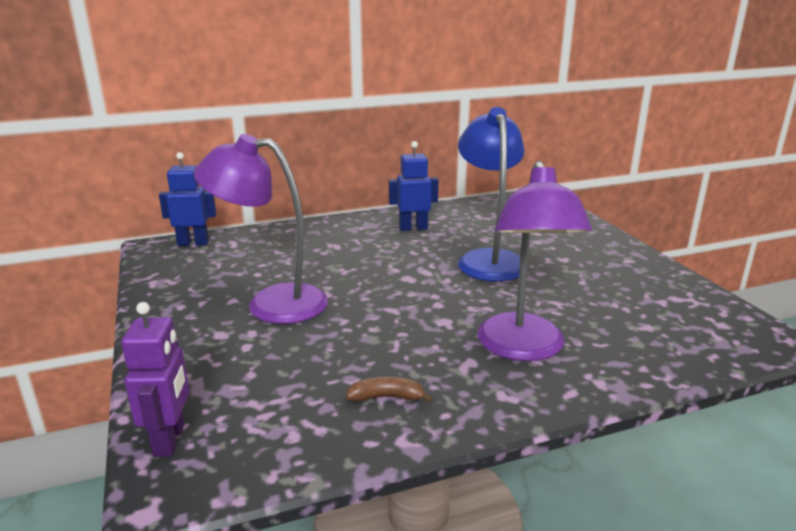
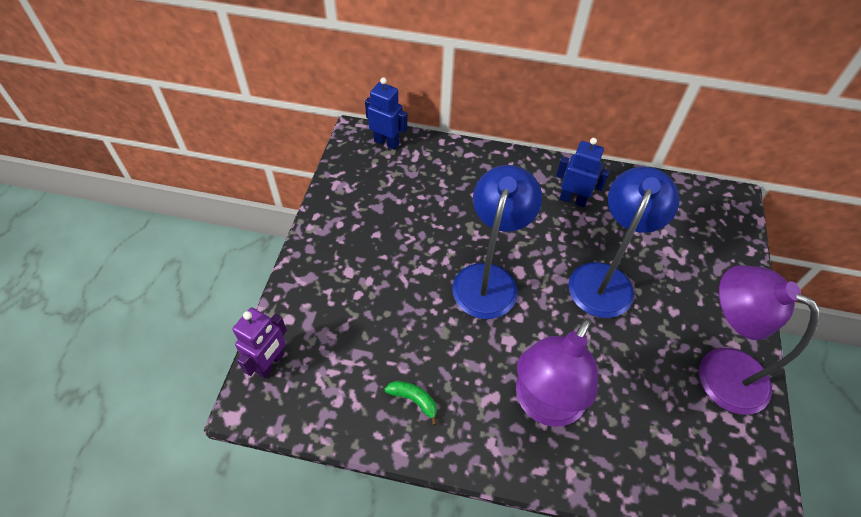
camera: 30 degrees right, 30 degrees up
(271, 303) = (400, 252): purple lamp -> purple lamp (718, 370)
(383, 291) = (488, 279): none -> blue lamp
(387, 397) = (414, 400): brown banana -> green banana

